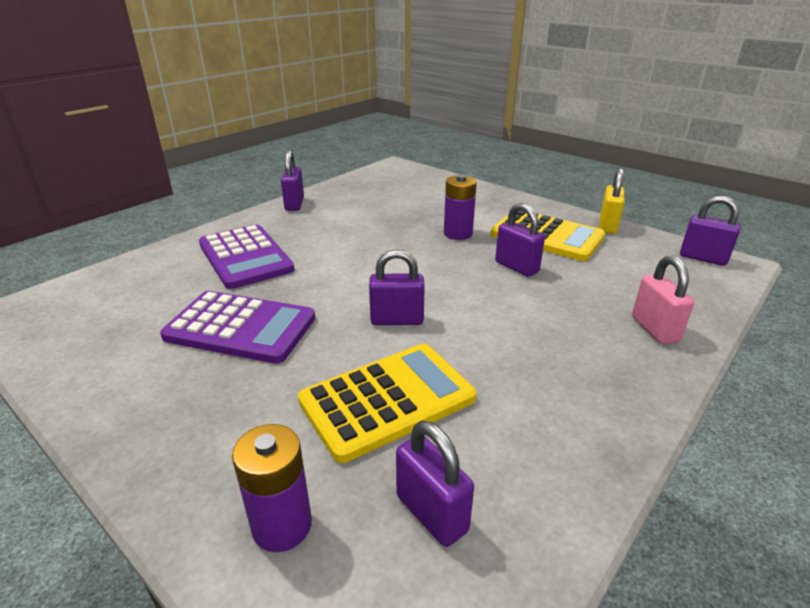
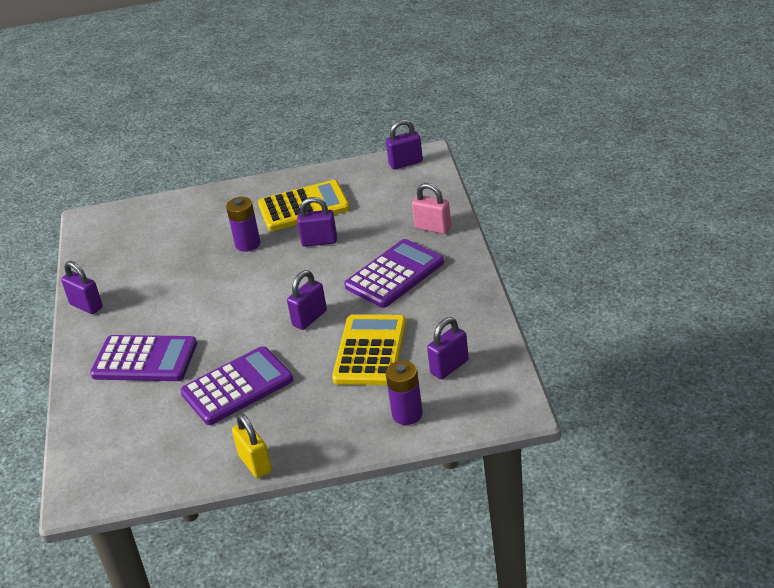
camera: 45 degrees left, 5 degrees up
(431, 513) = (449, 367): purple padlock -> purple padlock turned 45 degrees counterclockwise
(541, 343) = (394, 274): none -> purple calculator
(607, 226) = (327, 173): yellow padlock -> yellow padlock (255, 464)

